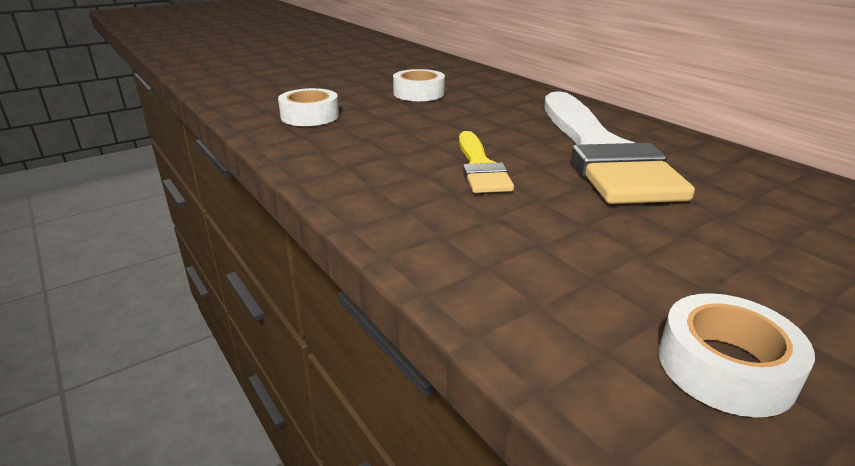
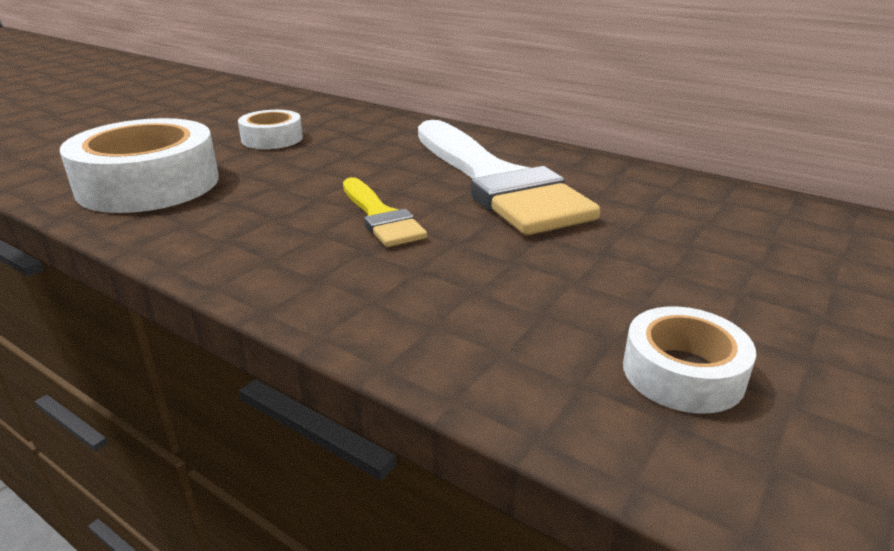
camera: 20 degrees left, 0 degrees up
(310, 116) = (149, 184): white tape -> white tape, size x1.88

